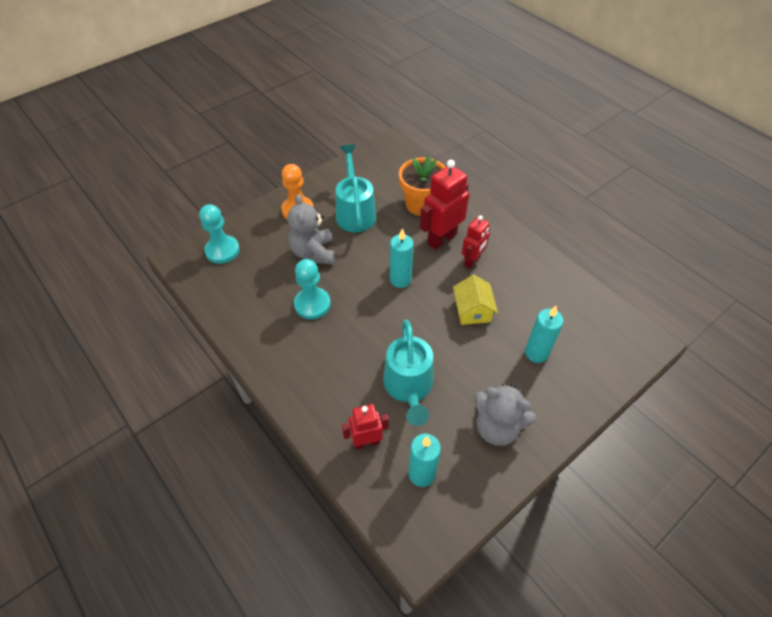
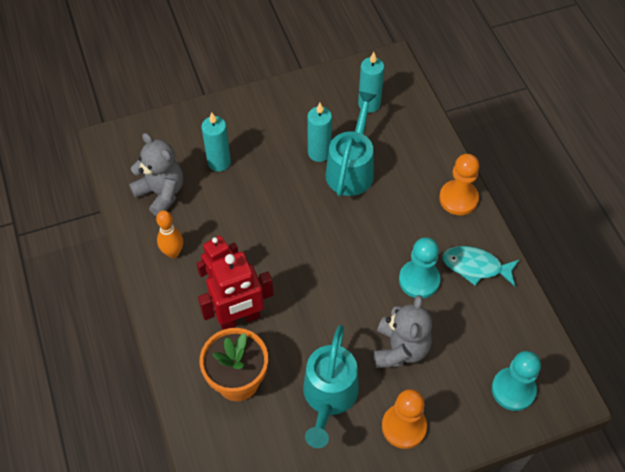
camera: 160 degrees left, 5 degrees up
(265, 329) = (475, 266): none -> turquoise fish
(293, 389) = (458, 199): none -> orange pawn
(366, 442) = (405, 138): red robot -> none
(400, 280) = (312, 279): turquoise candle -> turquoise candle (319, 153)
(472, 310) = (254, 221): yellow house -> none
(497, 427) = (291, 117): grey teddy bear -> grey teddy bear (161, 193)
(521, 267) = (173, 252): none -> orange bowling pin

